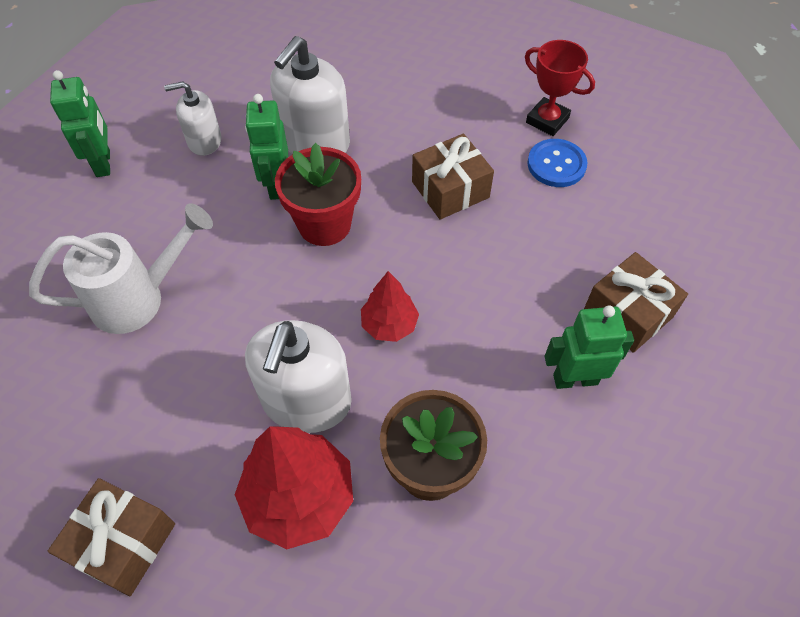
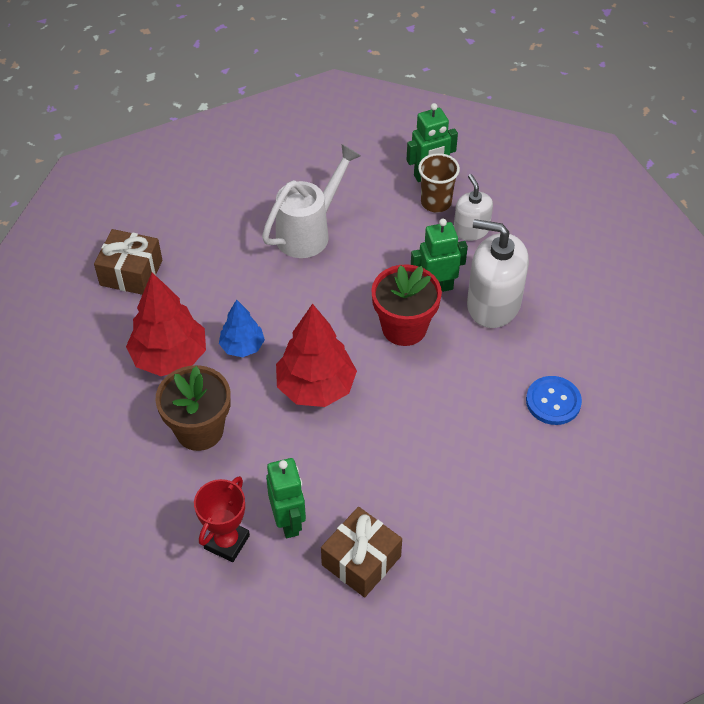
camera: 80 degrees right, 5 degrees down
(140, 298) = (309, 231): white watering can -> white watering can turned 105 degrees counterclockwise
(149, 164) = (436, 202): none -> brown cup
(306, 400) = (242, 347): white soap dispenser -> blue tree
(389, 325) = (316, 387): red tree -> red tree, size x1.73
(450, 189) = (466, 411): brown gift -> none
(547, 120) = (579, 483): red trophy -> red trophy (227, 542)
(556, 164) = (522, 495): blue button -> blue button (553, 401)

